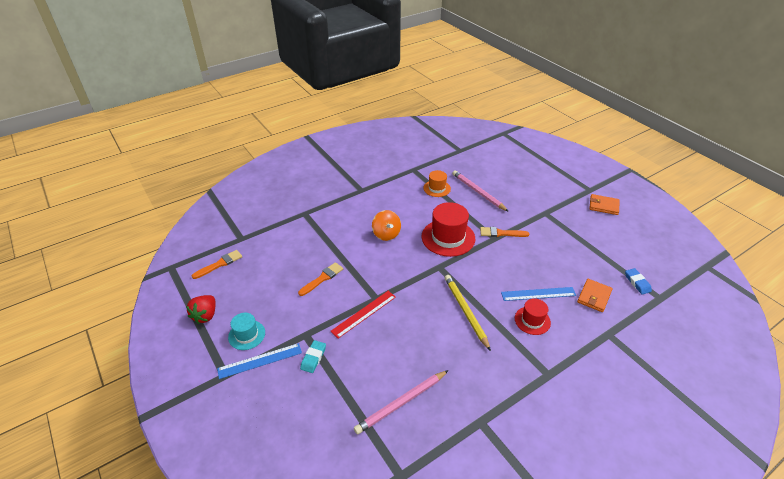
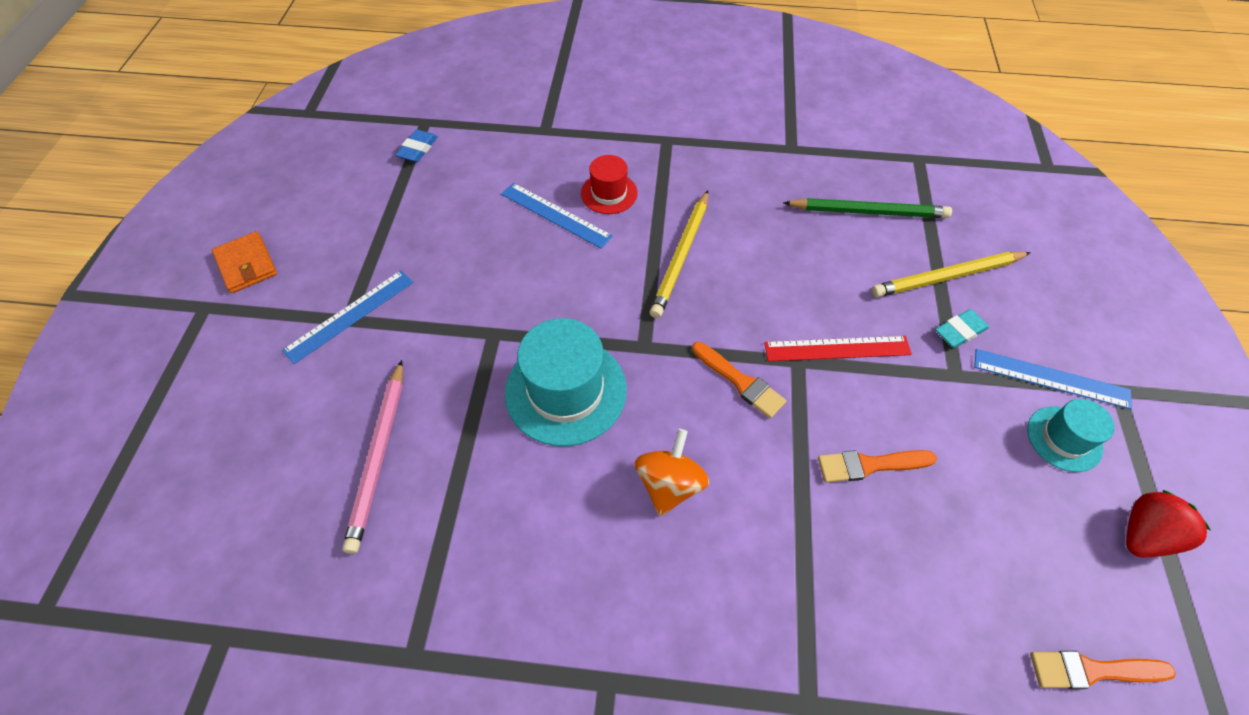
camera: 140 degrees left, 15 degrees up
(334, 387) = (947, 276): none -> yellow pencil
(401, 403) = (868, 212): pink pencil -> green pencil
(437, 188) = (439, 537): orange hat -> none
(448, 237) = (566, 391): red hat -> turquoise hat
(501, 233) = (471, 334): orange brush -> orange brush (740, 382)
(546, 214) = (350, 315): none -> blue ruler
(594, 296) = (494, 169): orange wallet -> none

